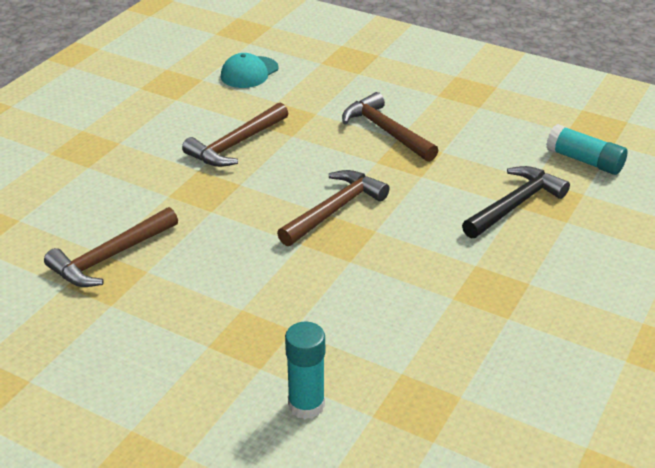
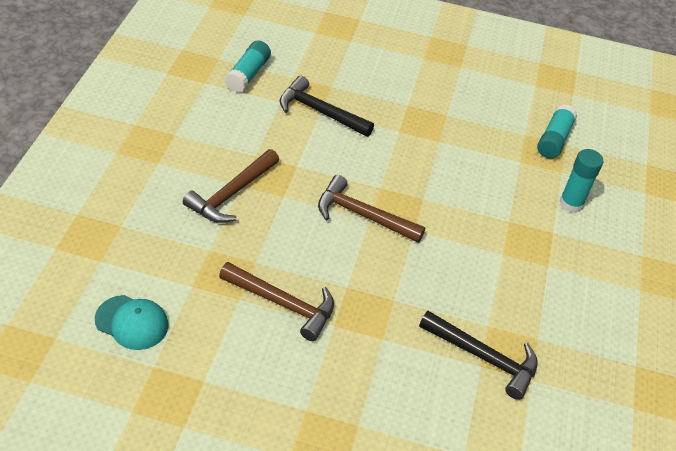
camera: 110 degrees left, 10 degrees up
(110, 257) = (484, 357): brown hammer -> black hammer
(445, 428) = (554, 139): none -> turquoise glue stick

